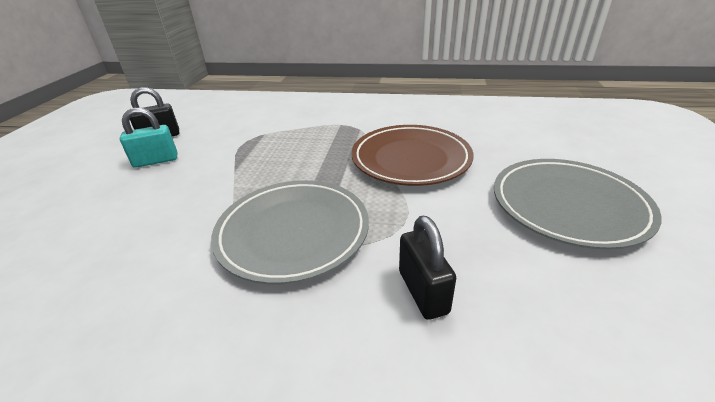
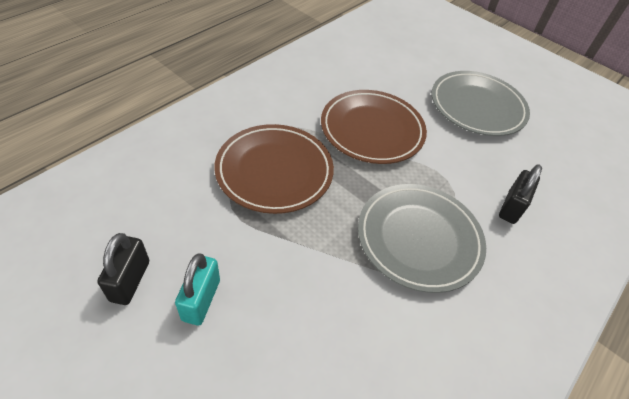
camera: 65 degrees left, 15 degrees up
(300, 140) = (274, 171): none -> brown plate
(423, 292) = (511, 207): black padlock -> black padlock turned 75 degrees counterclockwise

